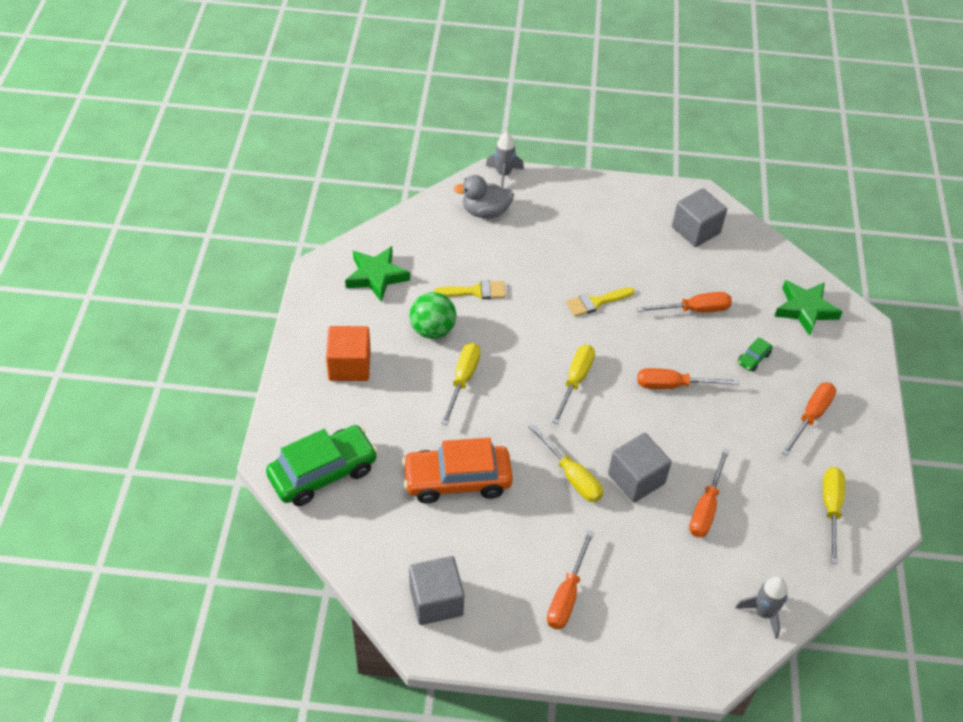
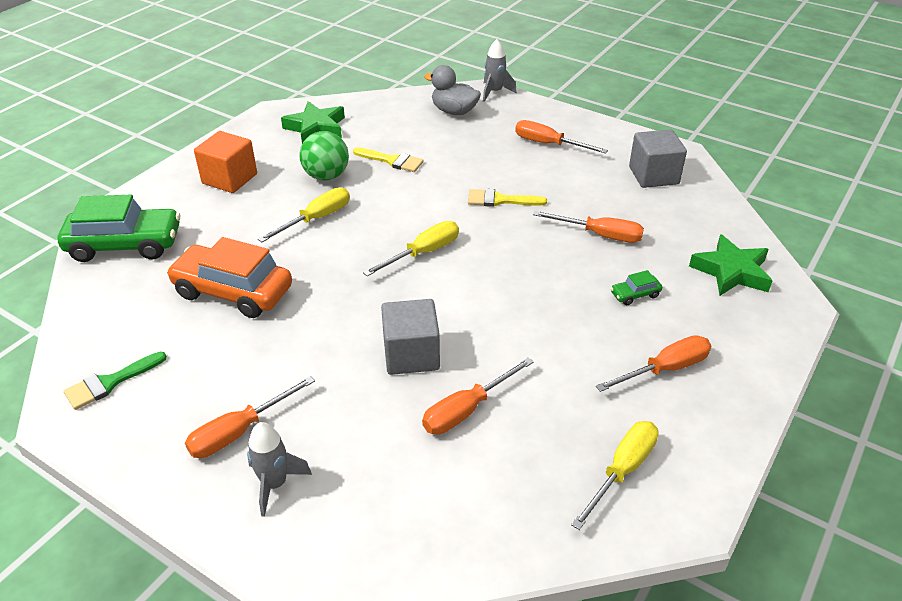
camera: 30 degrees right, 10 degrees down
(436, 601) = (110, 383): grey cube -> green brush
(572, 476) = (346, 328): yellow screwdriver -> none
(673, 385) = (523, 289): orange screwdriver -> orange screwdriver (548, 144)
(763, 613) = (445, 548): grey rocket -> grey rocket (275, 484)

